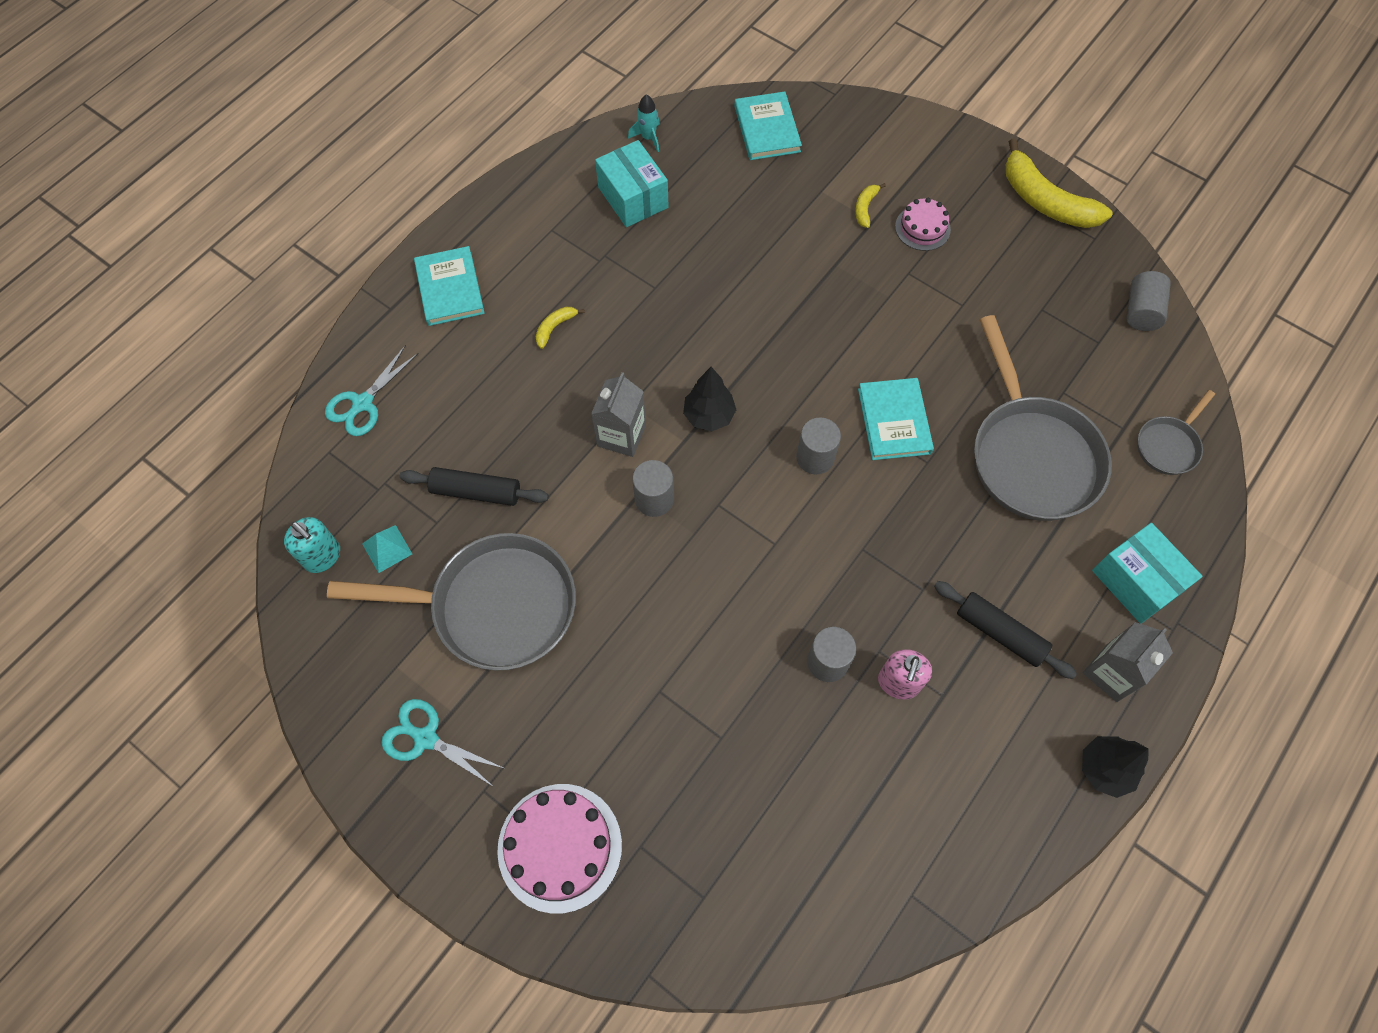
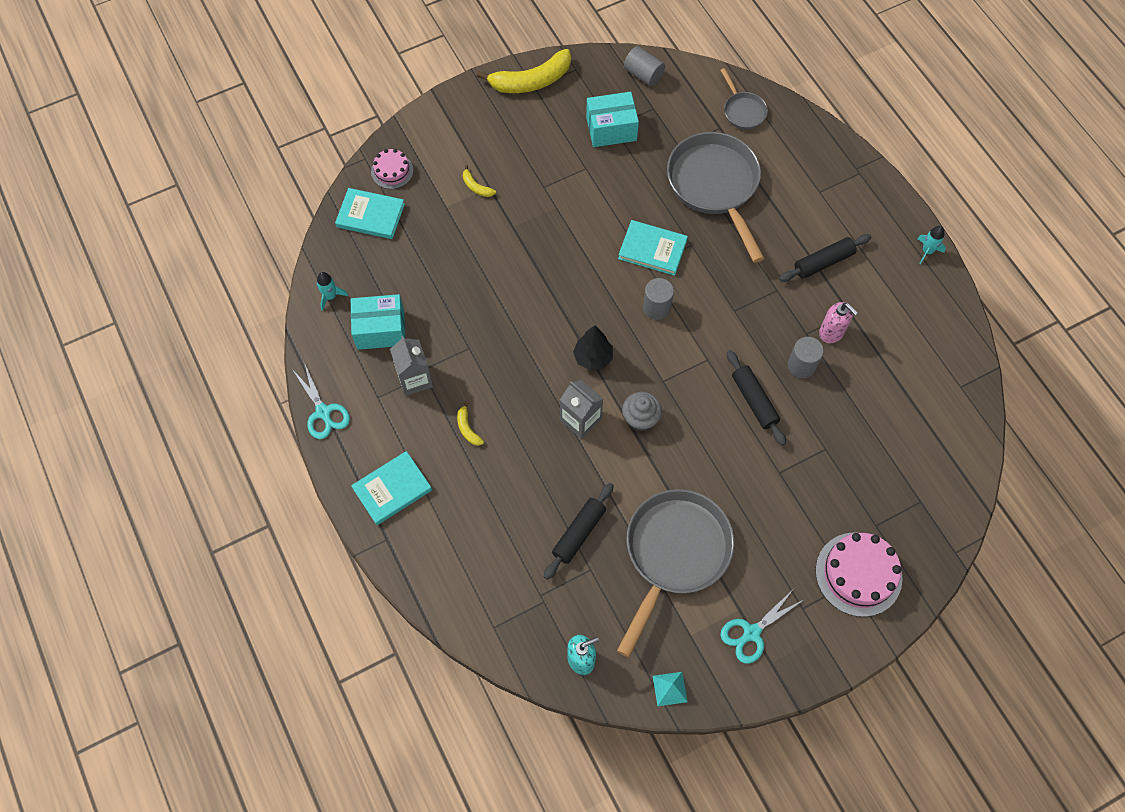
camera: 65 degrees left, 0 degrees up
(362, 404) = (464, 588): turquoise scissors -> turquoise scissors (323, 412)
(387, 548) = (596, 611): turquoise pyramid -> turquoise pyramid (669, 688)
(450, 288) = (392, 489): turquoise book -> turquoise book turned 45 degrees counterclockwise
(654, 499) = (640, 419): grey cylinder -> grey cupcake
(745, 622) = (754, 401): none -> black rolling pin
(922, 228) = (512, 161): pink cake -> pink cake (392, 171)
(1031, 456) = (714, 186): grey pan -> grey pan turned 120 degrees counterclockwise
(1104, 769) = (927, 251): black tree -> turquoise rocket
(1111, 673) = (872, 217): grey carton -> grey carton (415, 379)
(1136, 581) = (822, 175): turquoise box -> turquoise box (611, 129)

